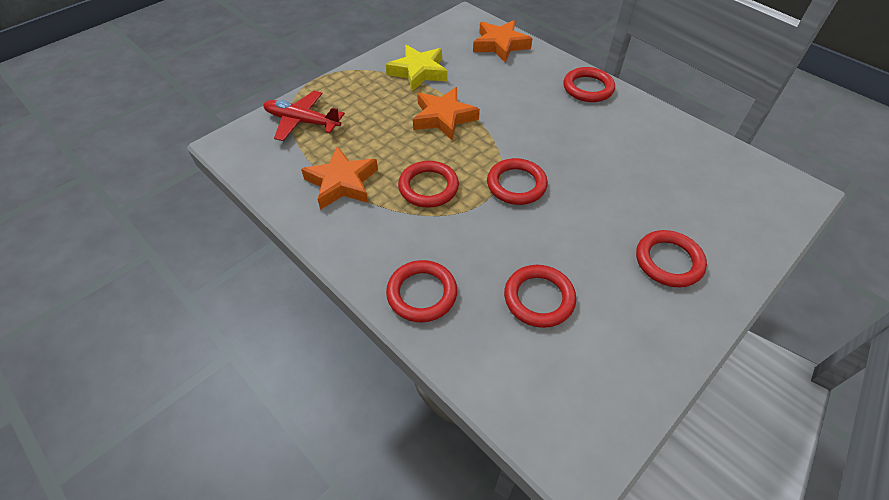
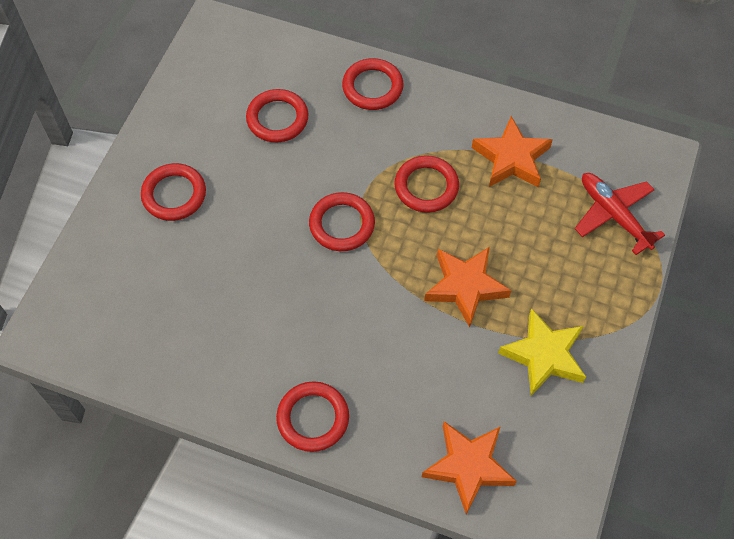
camera: 155 degrees right, 10 degrees up
(302, 122) = (614, 215): red plane -> red plane turned 120 degrees counterclockwise

